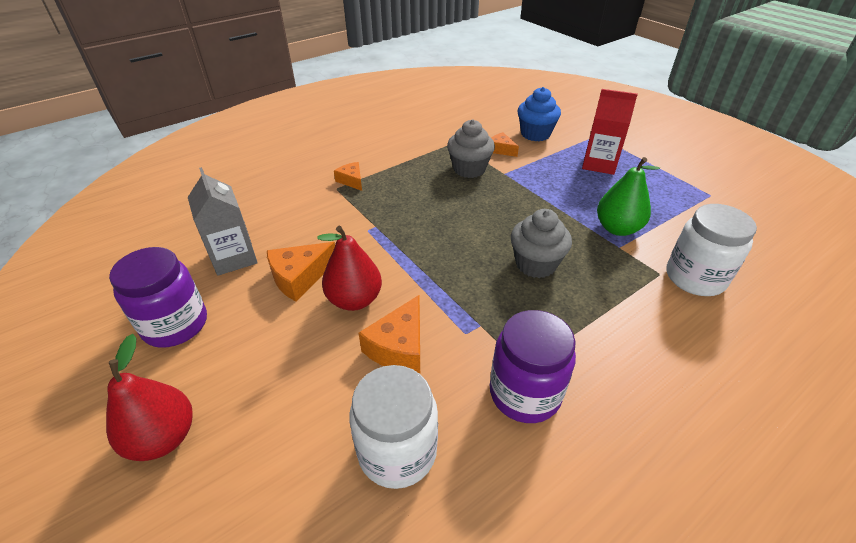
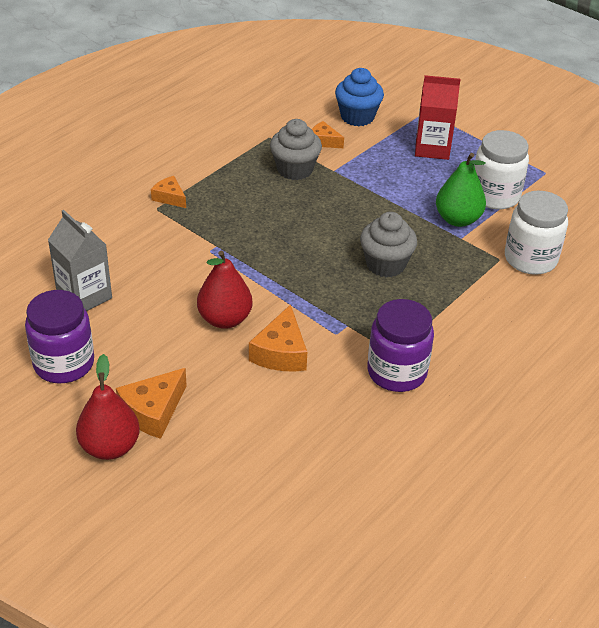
camera: 15 degrees left, 0 degrees up
(300, 277) = (162, 306): orange cheese -> orange cheese (153, 411)
(397, 451) = (306, 426): white jar -> white jar (495, 196)

